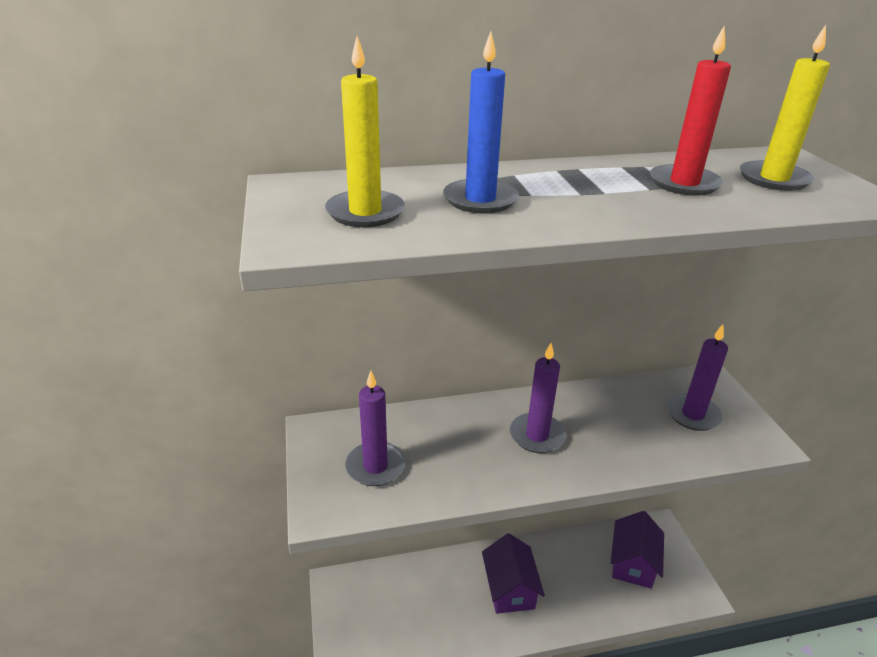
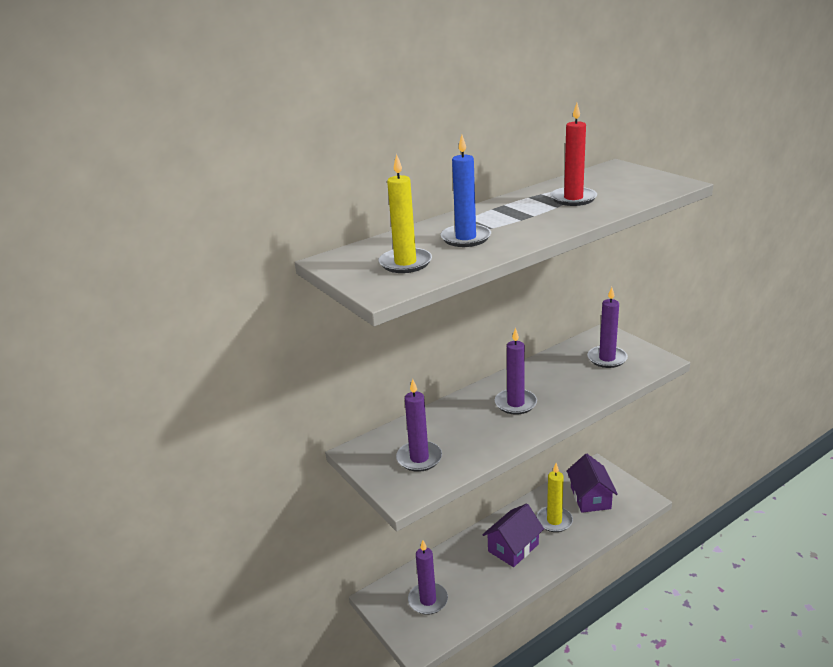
camera: 20 degrees left, 5 degrees down
(383, 612) = (428, 600): none -> purple candle
(510, 588) = (513, 547): purple house -> purple house turned 75 degrees clockwise
(774, 179) = (620, 184): yellow candle -> yellow candle (554, 521)

